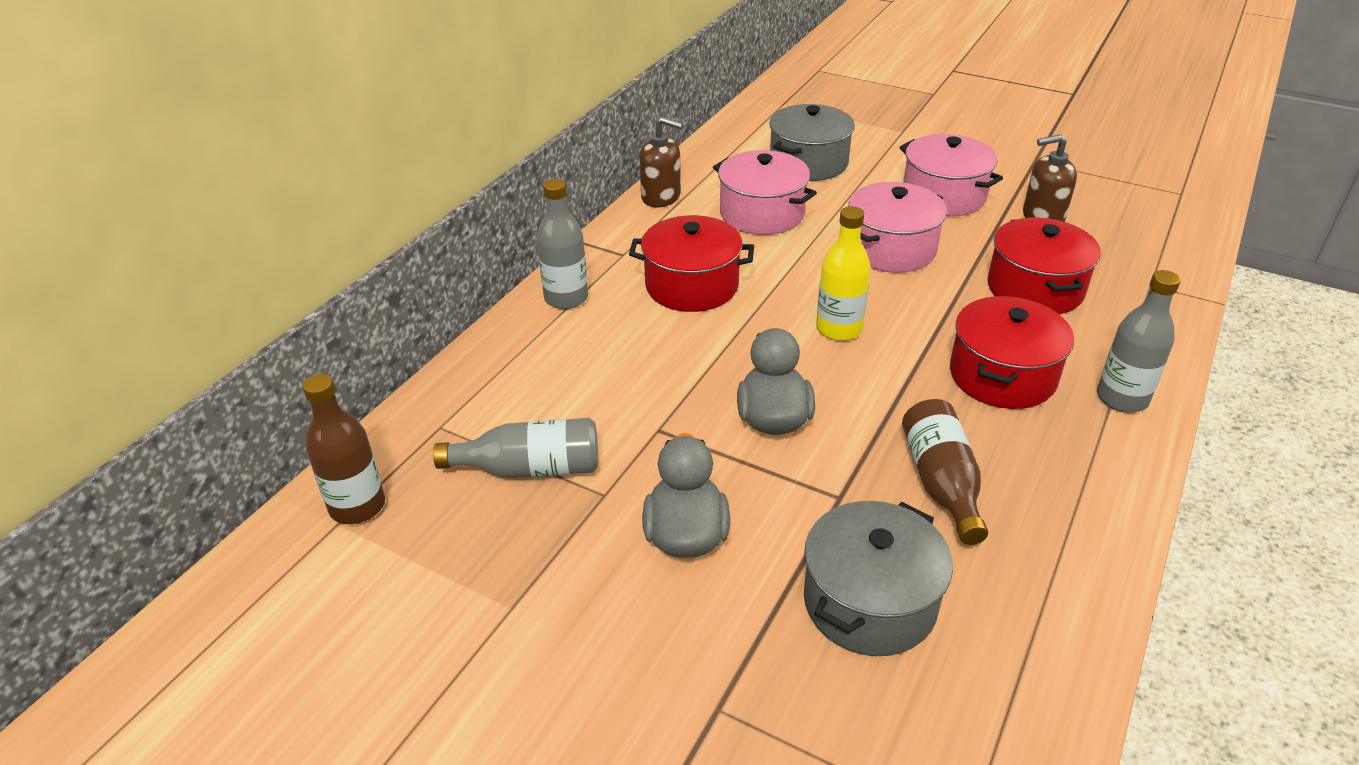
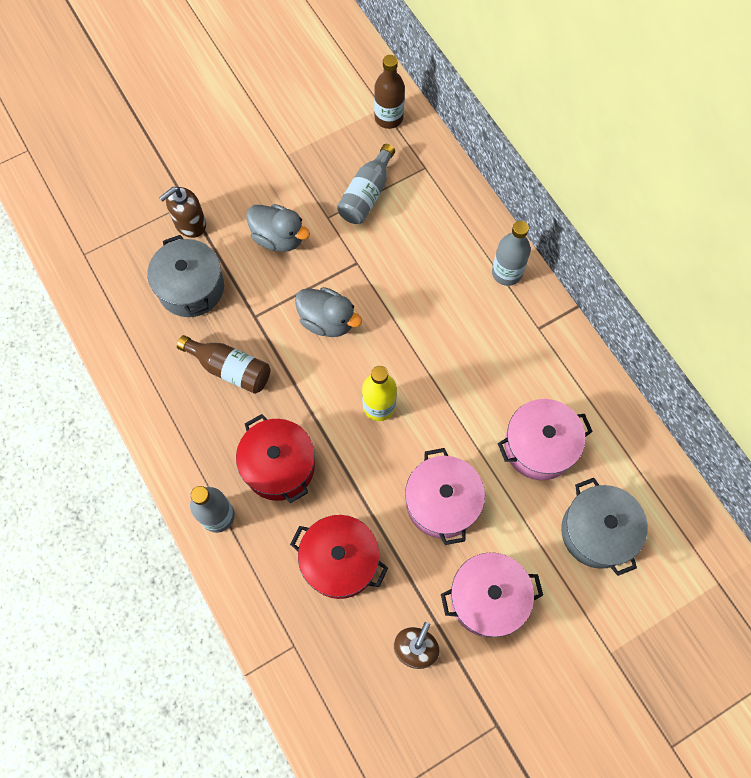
camera: 120 degrees right, 30 degrees up
(661, 197) = (603, 391): brown soap dispenser -> brown soap dispenser (190, 223)
(692, 286) = (476, 349): red pot -> none

